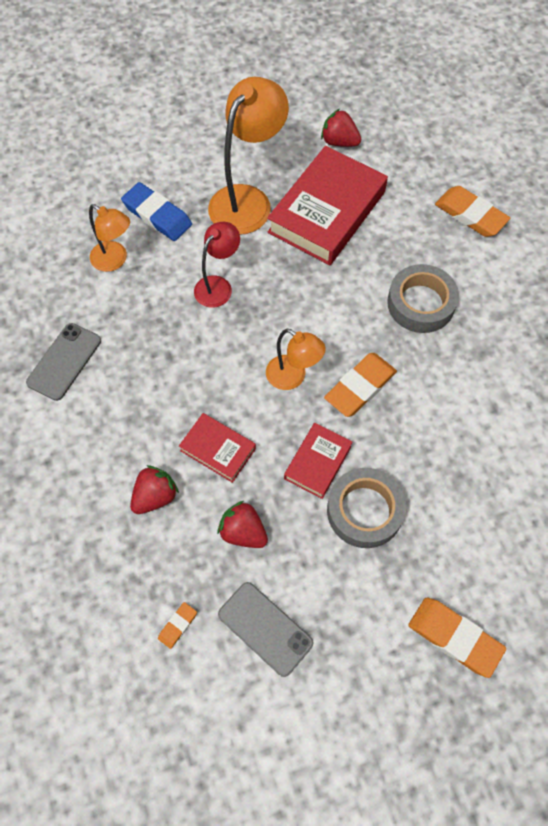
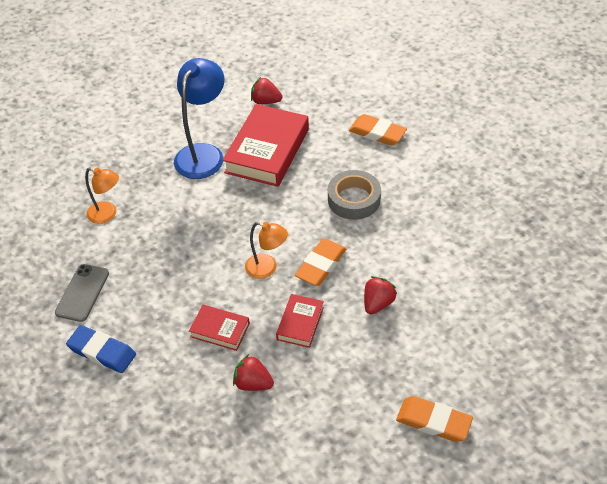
camera: 10 degrees left, 15 degrees down
(155, 496) = (177, 373): red strawberry -> red strawberry (378, 303)
(157, 215) = (134, 177): blue eraser -> blue eraser (102, 352)
(177, 625) = (216, 460): orange eraser -> none
(218, 286) = (194, 216): red lamp -> none
(247, 200) = (203, 153): orange lamp -> blue lamp
(265, 628) = (286, 447): grey phone -> none
(364, 511) = (344, 349): grey tape -> none

